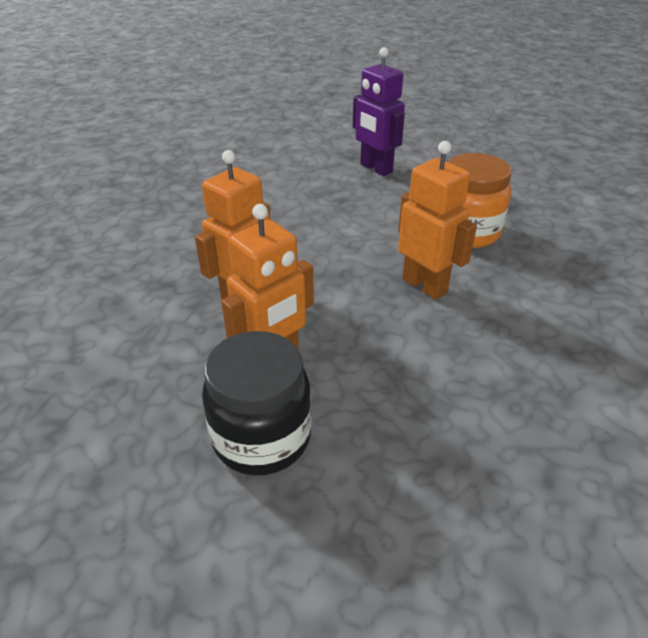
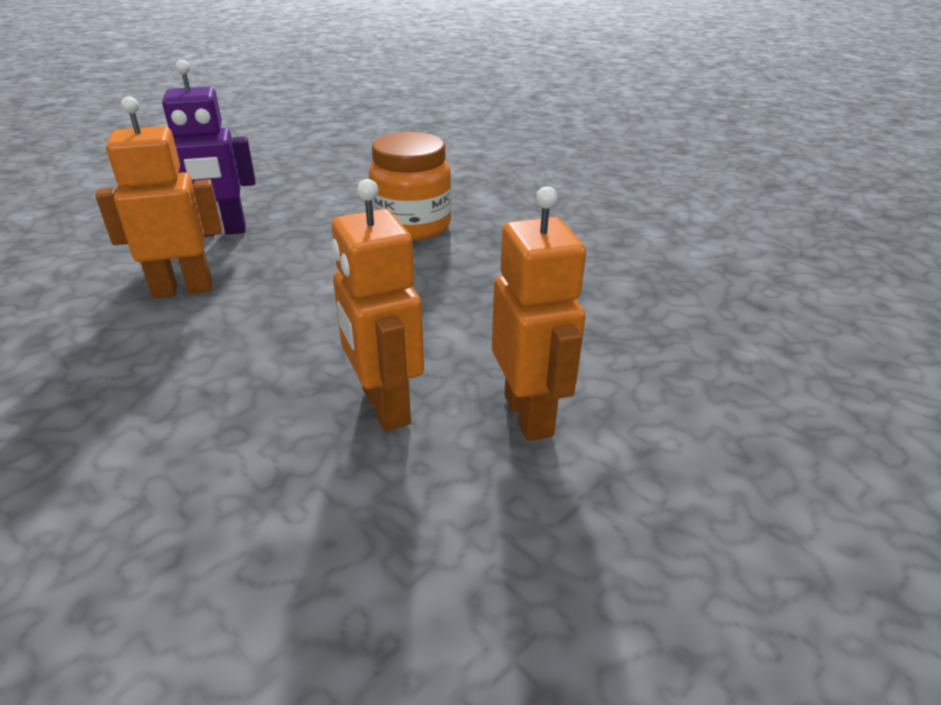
camera: 65 degrees left, 5 degrees down
(262, 437) = (658, 459): black jar -> none
(424, 286) = (477, 276): orange robot -> orange robot (183, 289)

